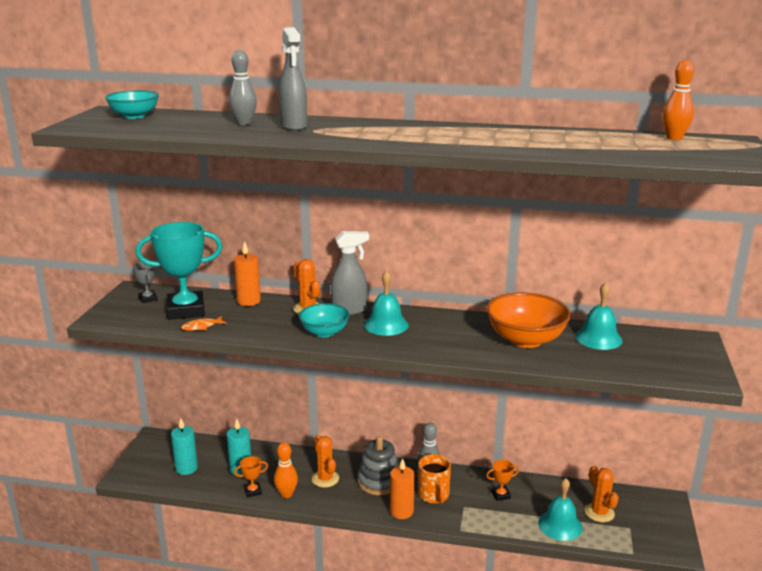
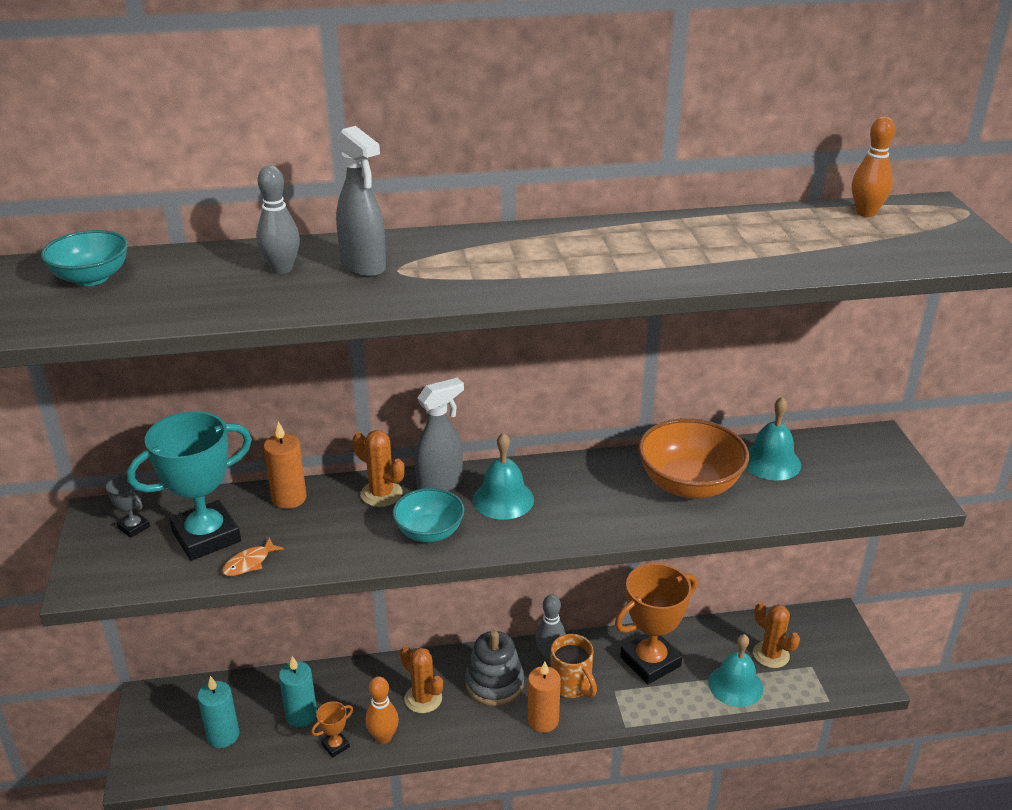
camera: 20 degrees left, 10 degrees up
(501, 495) = (650, 661): orange trophy -> orange trophy, size x2.29

